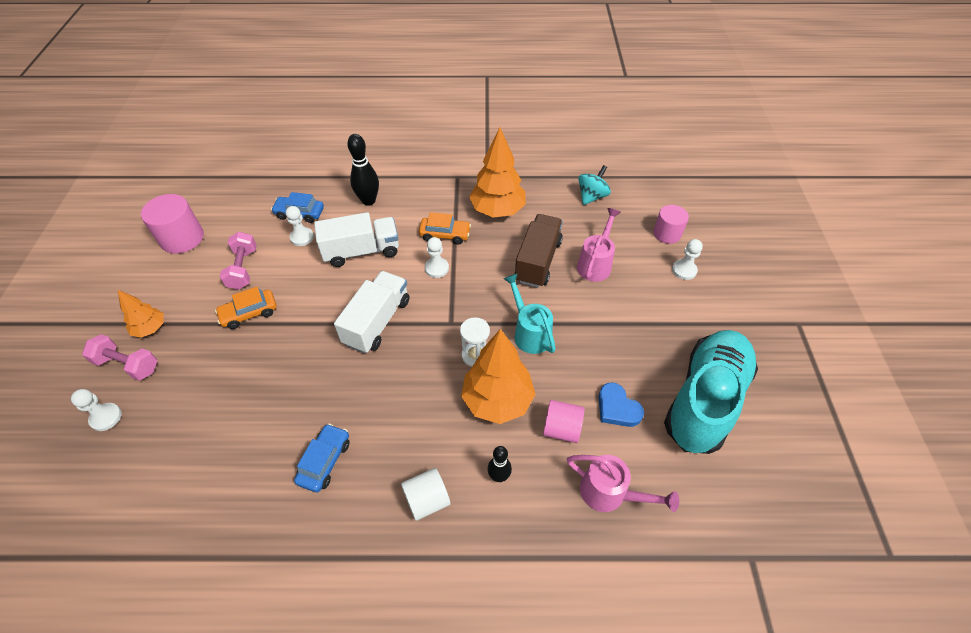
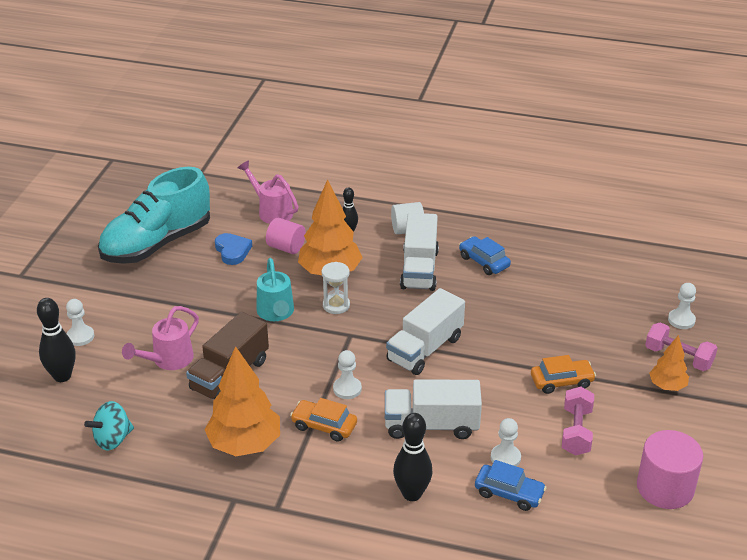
camera: 165 degrees left, 15 degrees down
(325, 461) = (484, 262): blue car -> blue car turned 105 degrees clockwise
(399, 429) = (419, 269): none -> white truck
(667, 233) = (62, 376): pink cylinder -> black bowling pin

